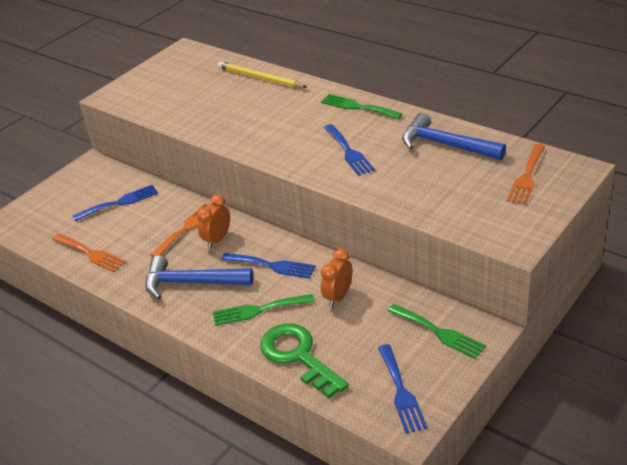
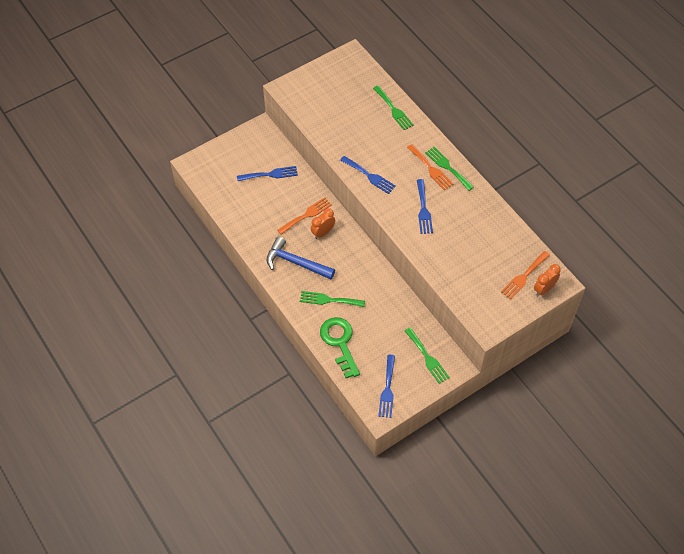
camera: 15 degrees right, 20 degrees up
(90, 253) = (240, 214): orange fork -> orange fork (431, 169)
(260, 78) = (393, 109): yellow pencil -> green fork
(272, 266) = (349, 268): blue fork -> blue fork (369, 176)
(338, 297) = (380, 308): orange clock -> orange clock (544, 289)
(445, 145) = (488, 227): blue hammer -> none

